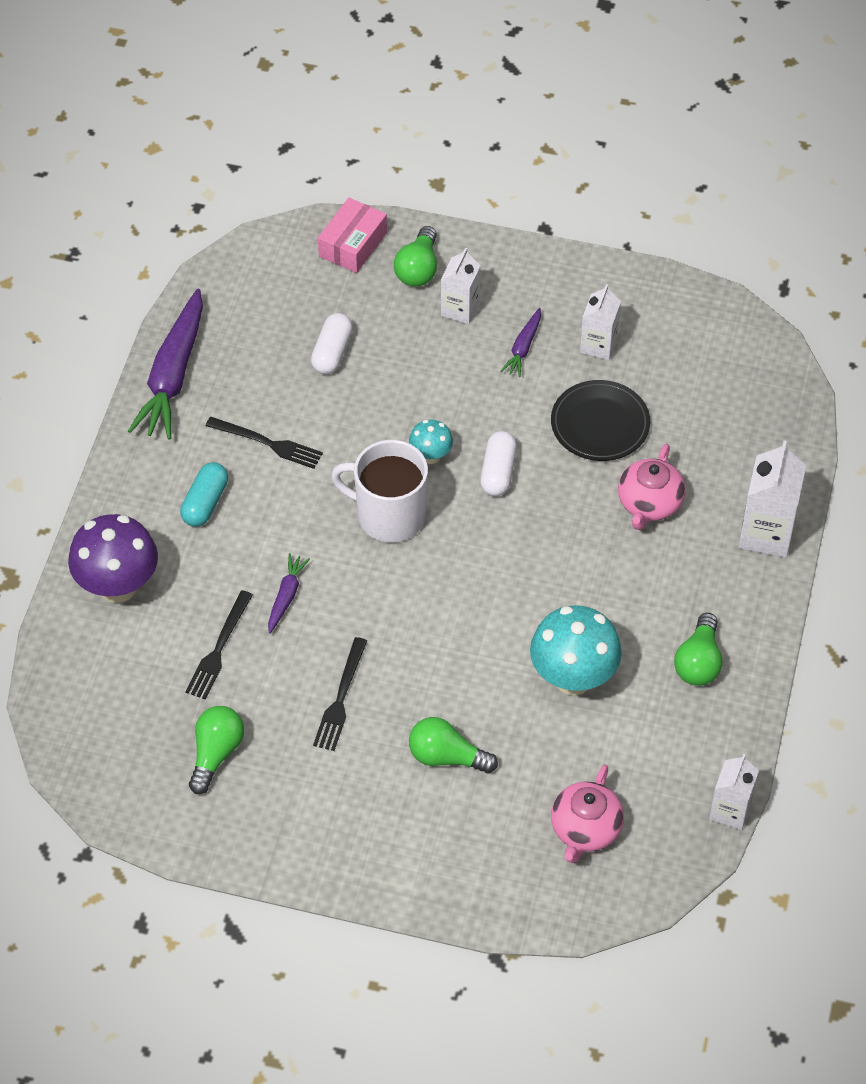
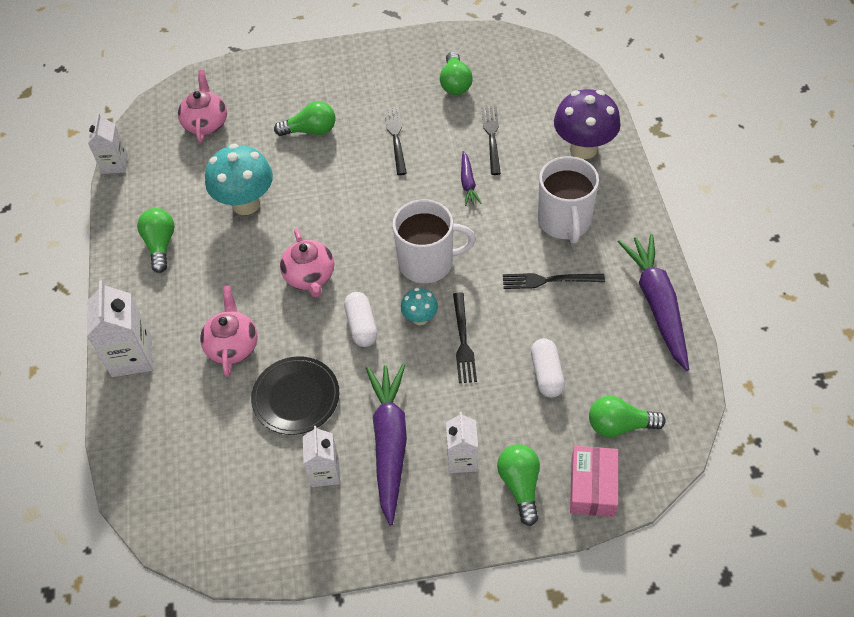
camera: 160 degrees right, 0 degrees up
(205, 503) = (564, 221): turquoise capsule -> white mug
(293, 283) = (619, 425): none -> green light bulb
(398, 415) = (463, 341): none -> black fork
(523, 347) = (389, 443): purple carrot -> purple carrot, size x2.09
(532, 550) = (310, 276): none -> pink teapot

